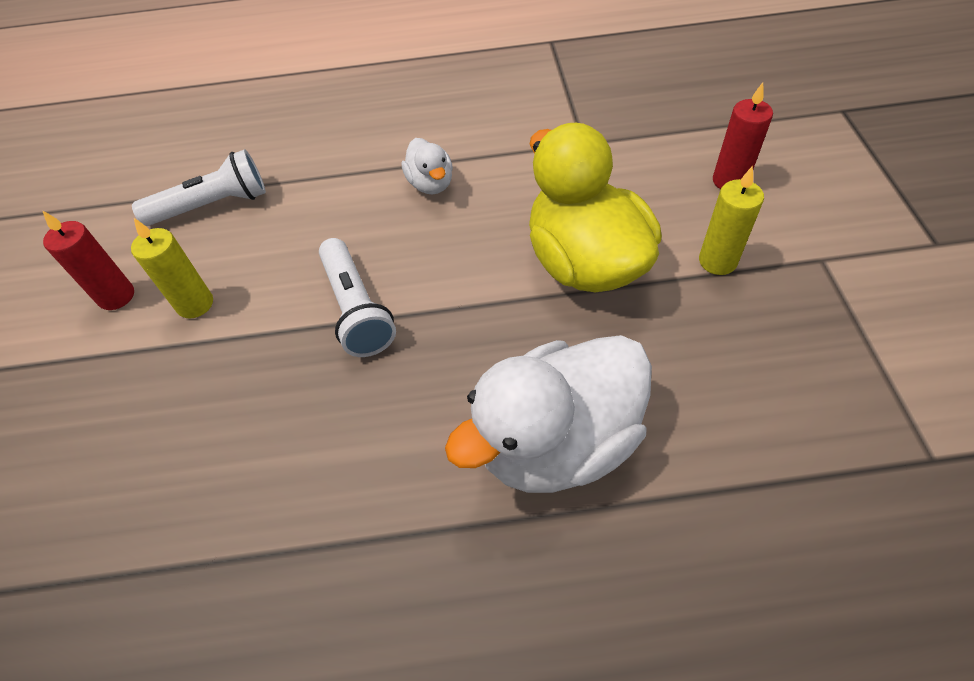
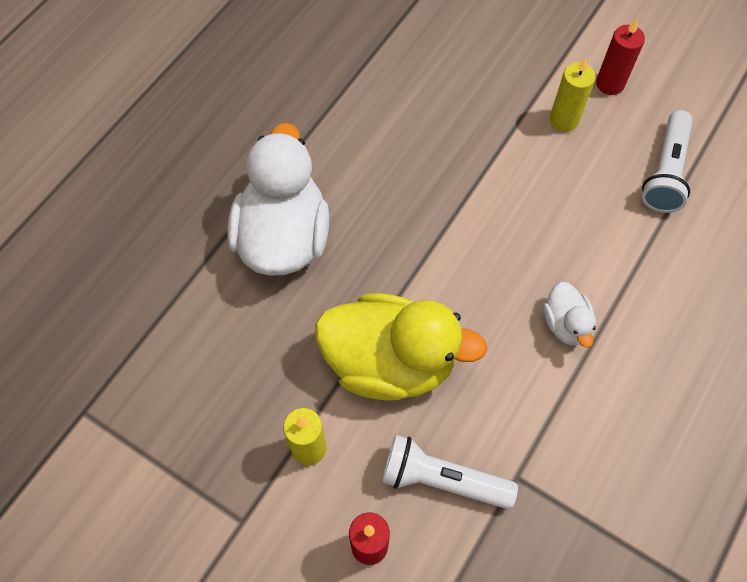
camera: 125 degrees right, 10 degrees up
(357, 309) = (477, 201): white flashlight -> white flashlight (442, 479)
(431, 184) = (565, 324): white duck -> white duck turned 120 degrees counterclockwise

